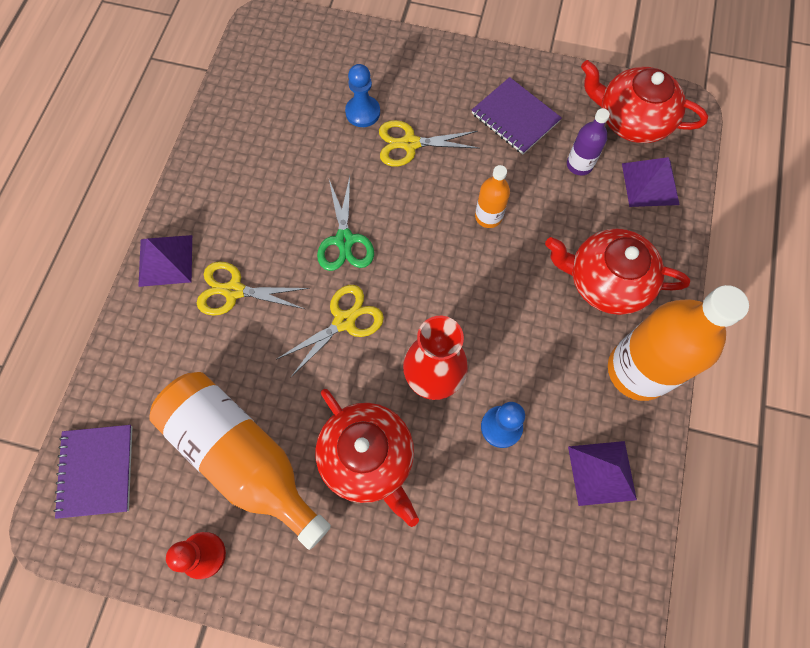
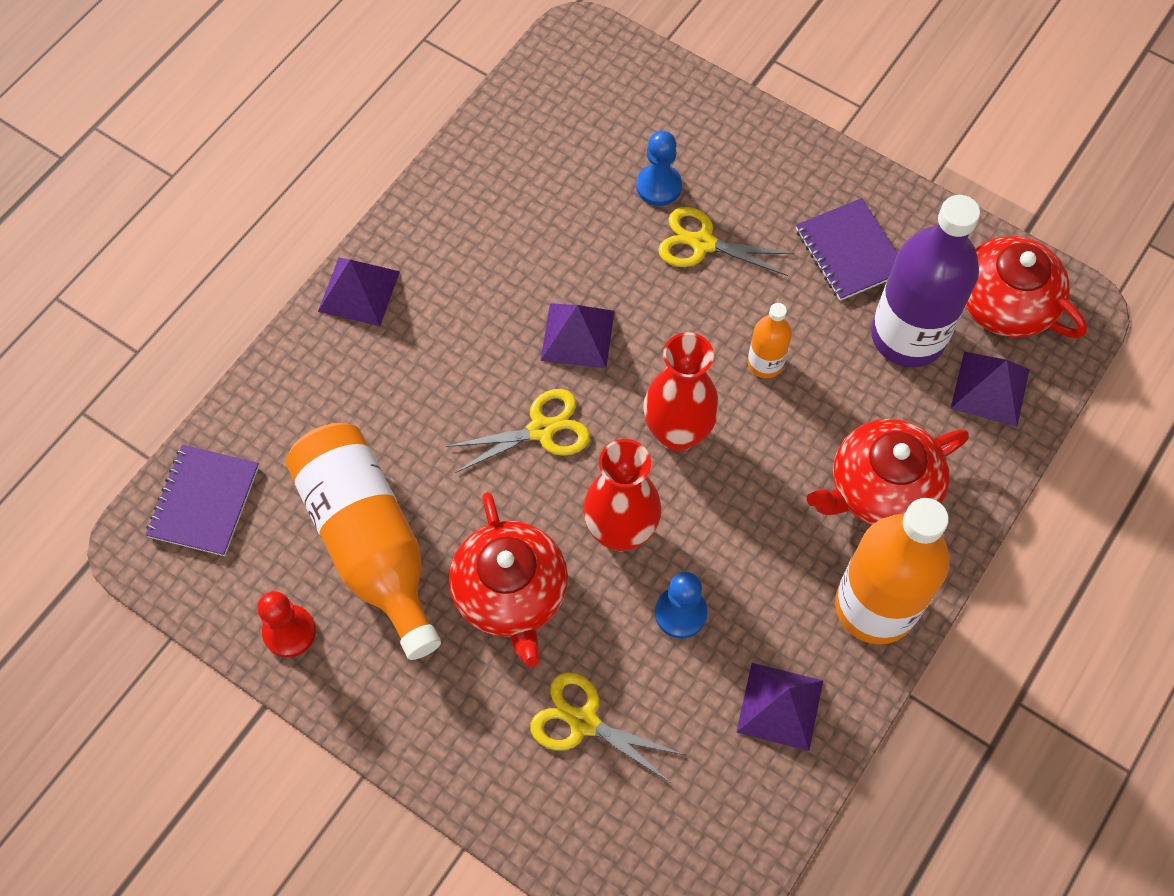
camera: 20 degrees right, 5 degrees down
(234, 291) = (425, 352): yellow scissors -> yellow scissors (583, 722)
(344, 240) = (577, 335): green scissors -> purple pyramid
(446, 289) = (677, 433): none -> red vase
(579, 165) = (908, 336): purple bottle -> purple bottle, size x2.11
(606, 281) = (881, 488): red teapot -> red teapot turned 60 degrees counterclockwise

